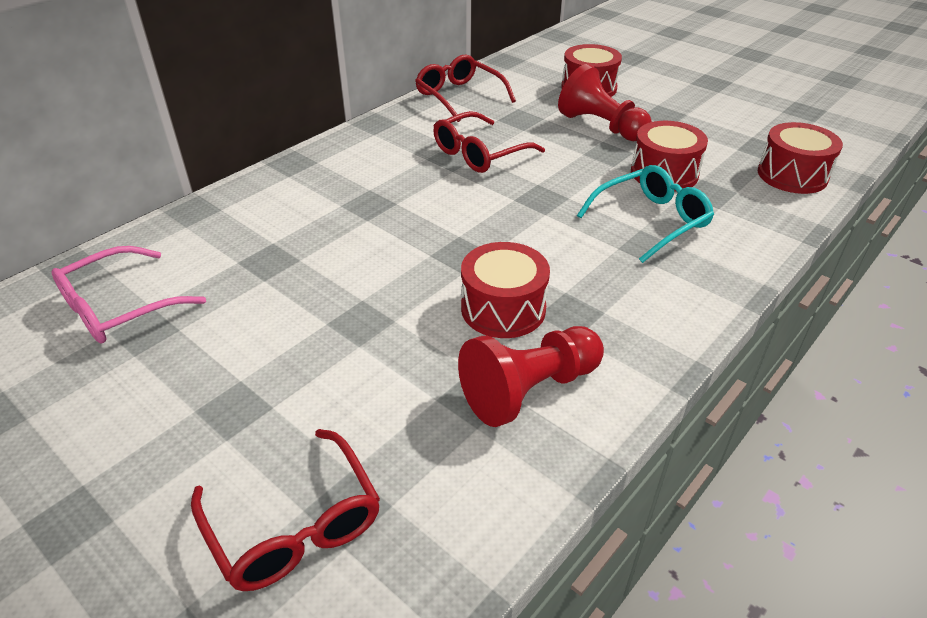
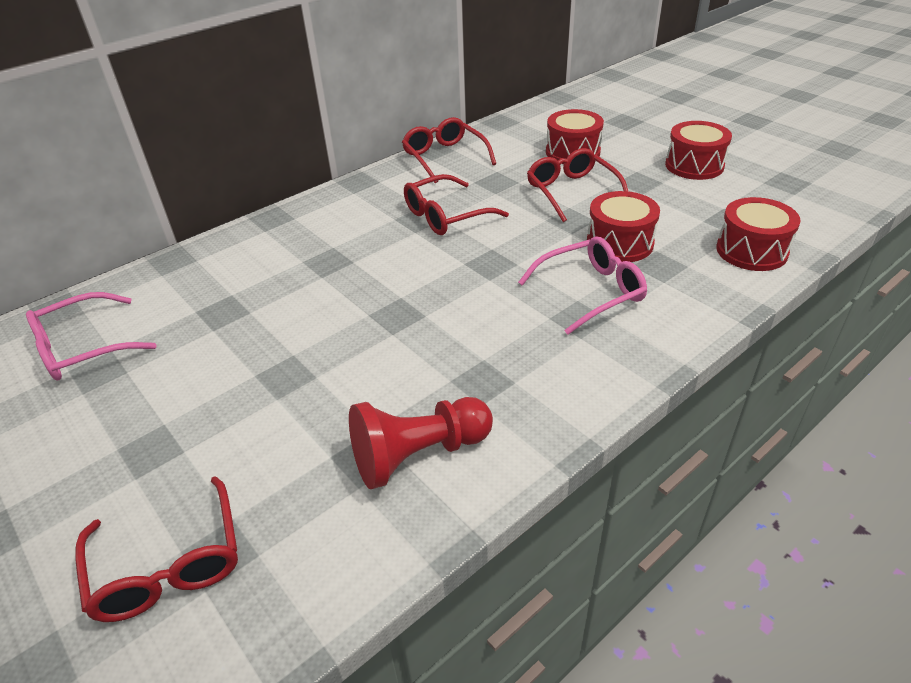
camera: 10 degrees right, 0 degrees up
(503, 308) = (419, 372): red drum -> red drum (694, 165)
(601, 126) = (572, 192): red pawn -> red glasses
(650, 221) = (590, 292): turquoise glasses -> pink glasses

